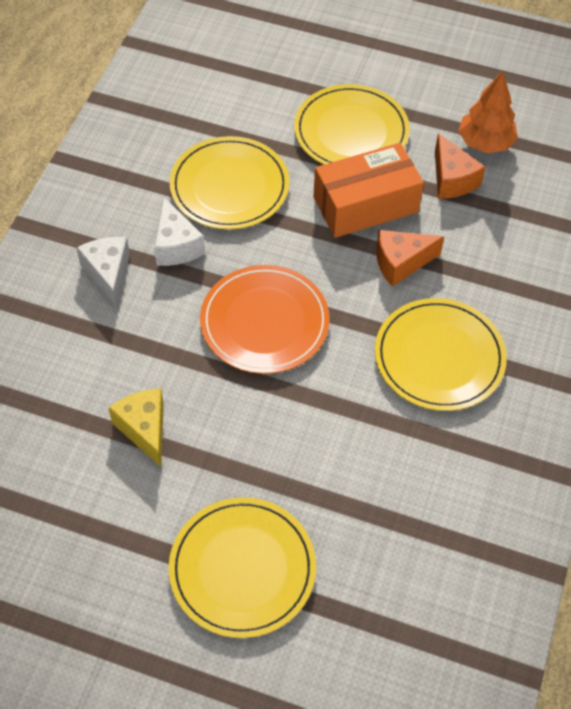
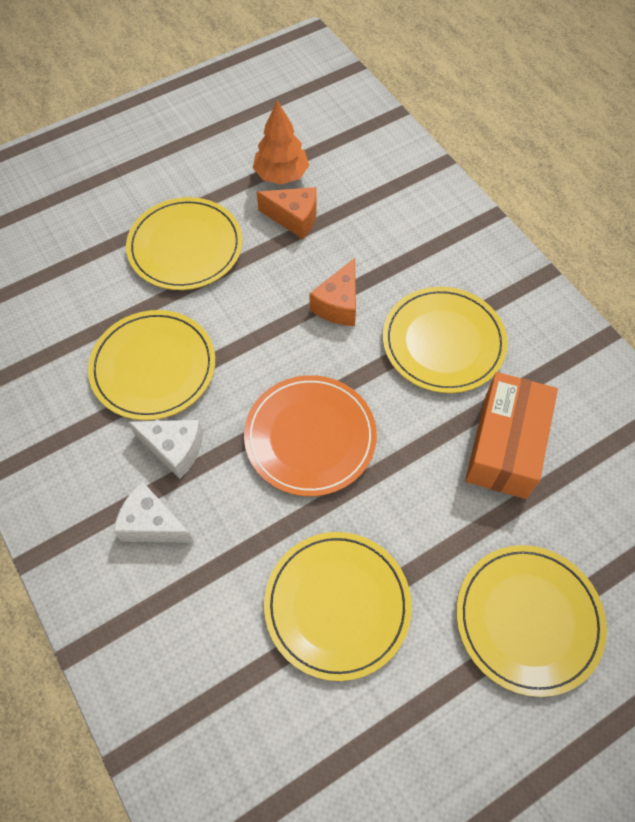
camera: 50 degrees left, 5 degrees up
(144, 429) = (337, 605): yellow cheese -> yellow plate
(365, 205) = (264, 288): orange box -> orange box (505, 445)

